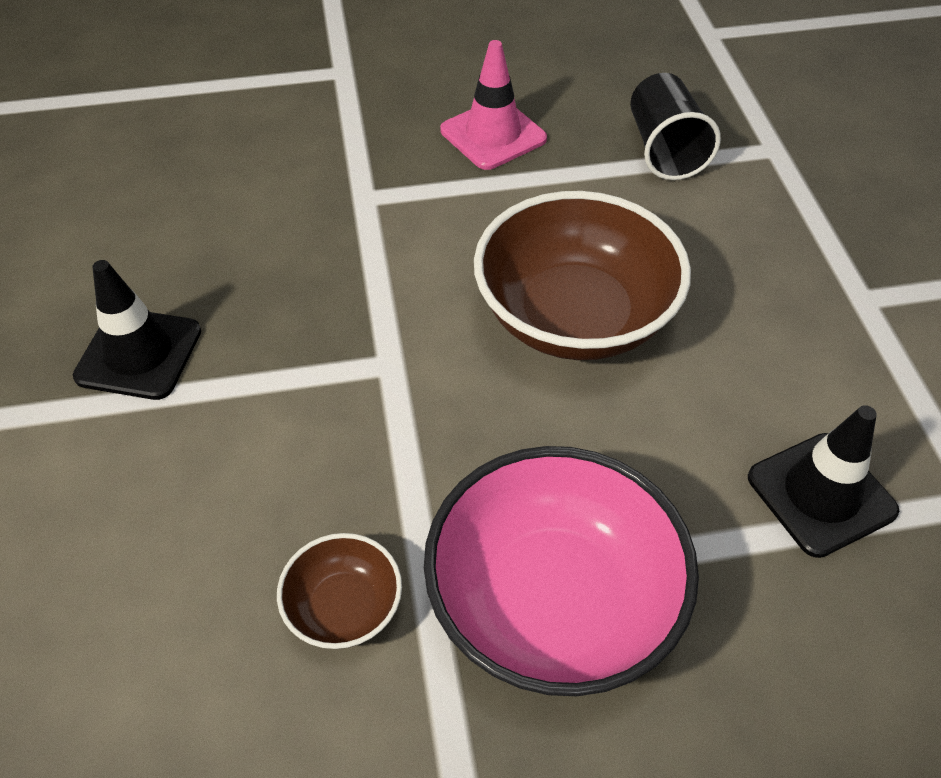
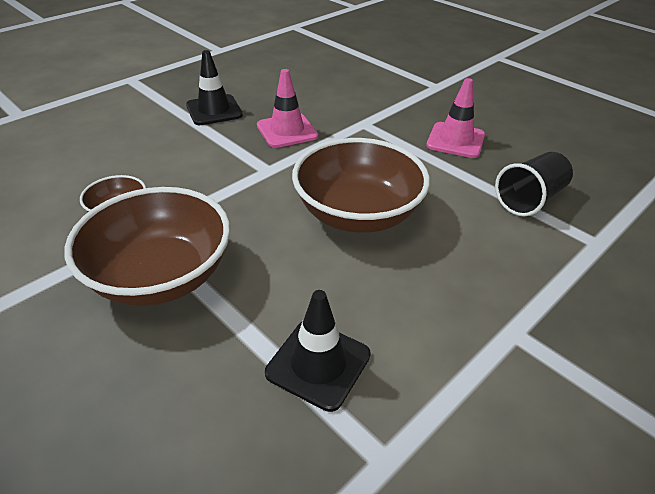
camera: 55 degrees right, 10 degrees down
(301, 291) = (287, 131): none -> pink traffic cone
(553, 603) = (161, 276): pink bowl -> brown bowl

